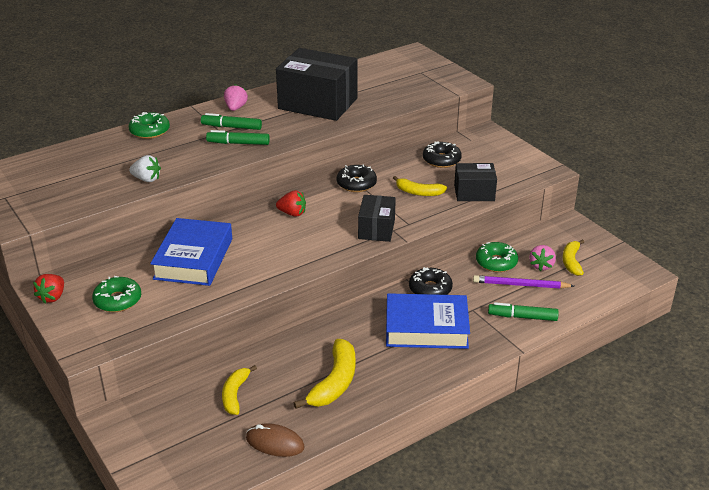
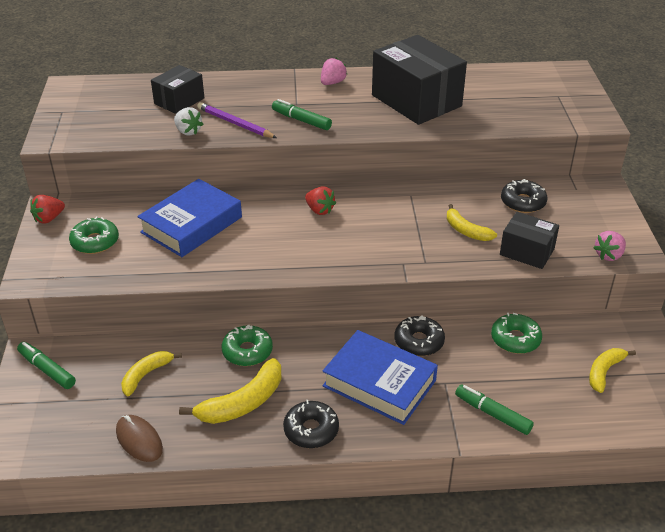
camera: 30 degrees right, 5 degrees up
(150, 131) = (234, 84): green donut -> green donut (247, 351)
(231, 127) = (310, 101): green marker -> green marker (47, 369)
(356, 184) = (409, 200): black donut -> black donut (311, 430)
(376, 229) = (387, 256): black box -> black box (179, 101)
(520, 285) = (521, 376): purple pencil -> purple pencil (235, 123)
(541, 266) = (564, 363): pink strawberry -> pink strawberry (609, 255)

